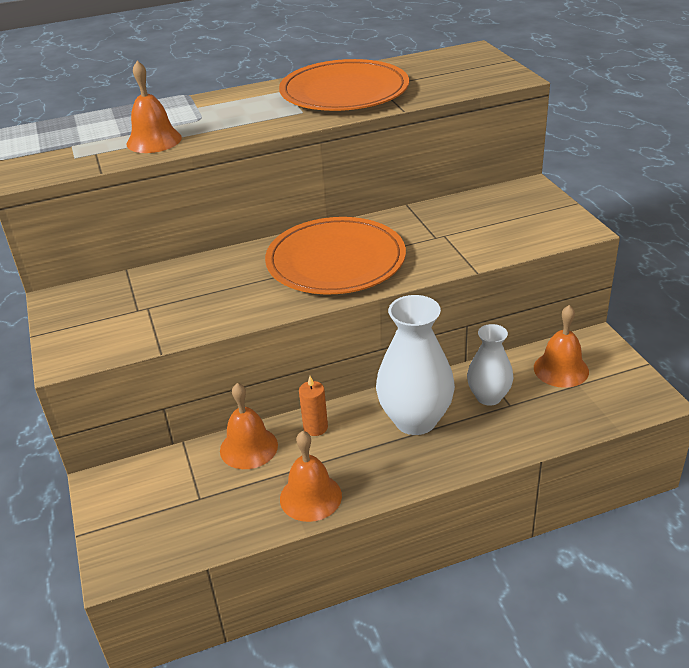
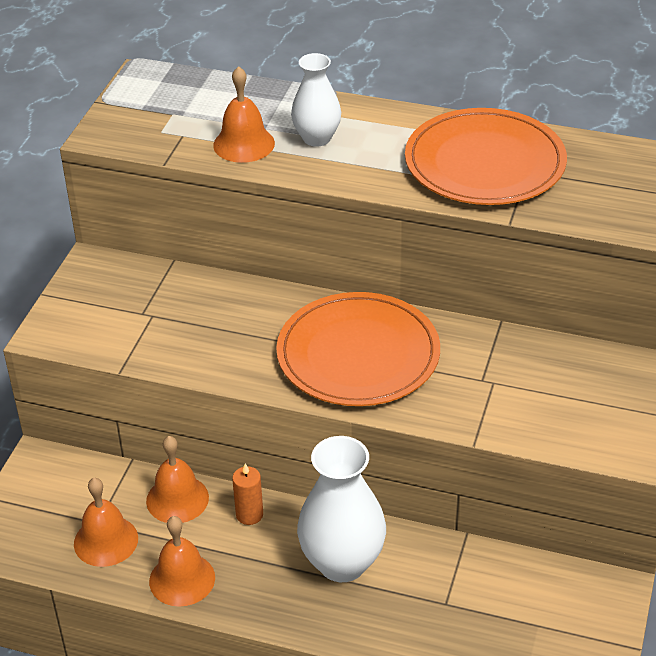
camera: 35 degrees right, 5 degrees up
(488, 397) = (435, 582): white vase -> white vase (317, 138)
(561, 369) = (539, 598): orange bell -> orange bell (106, 541)

